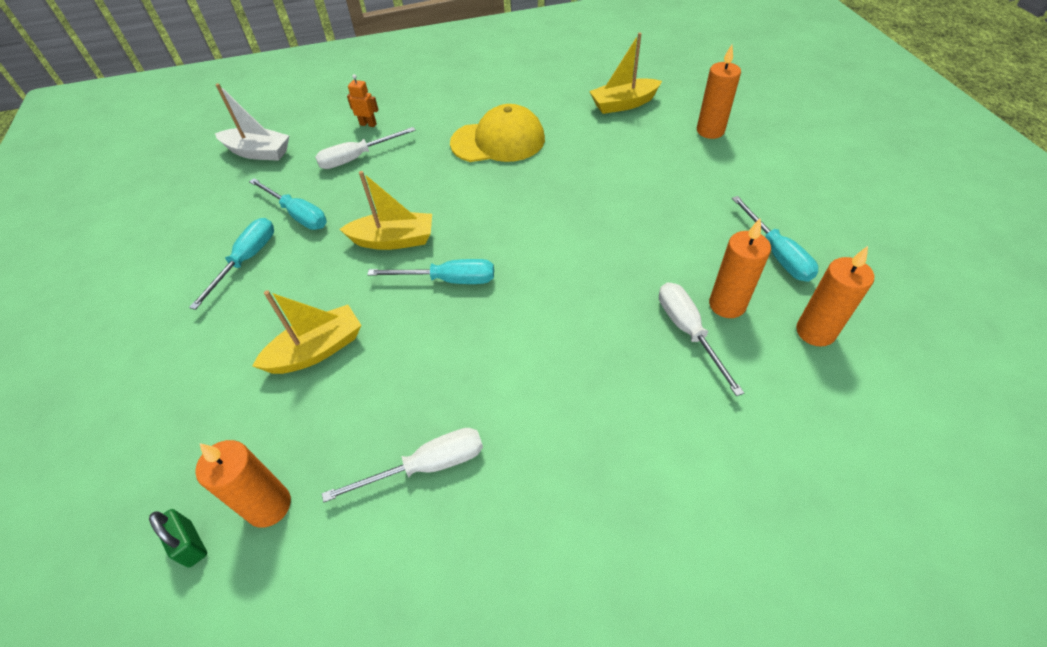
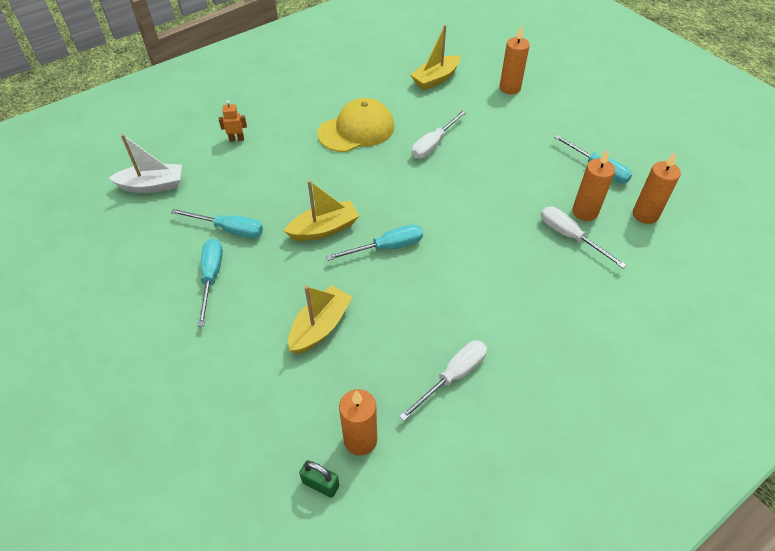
camera: 25 degrees left, 0 degrees up
(357, 158) = (247, 170): white screwdriver -> white screwdriver (433, 144)

